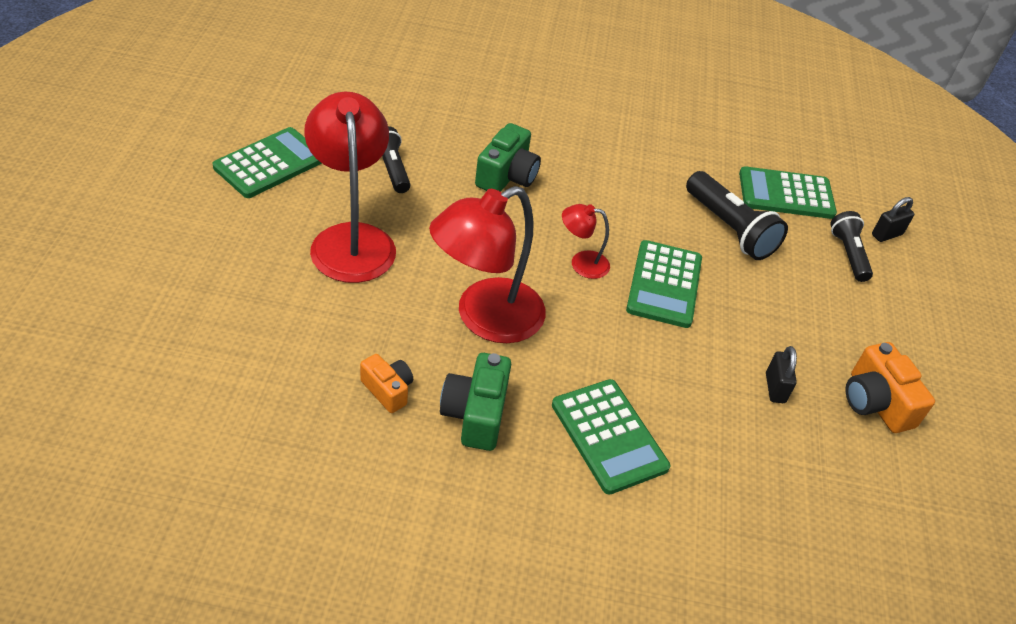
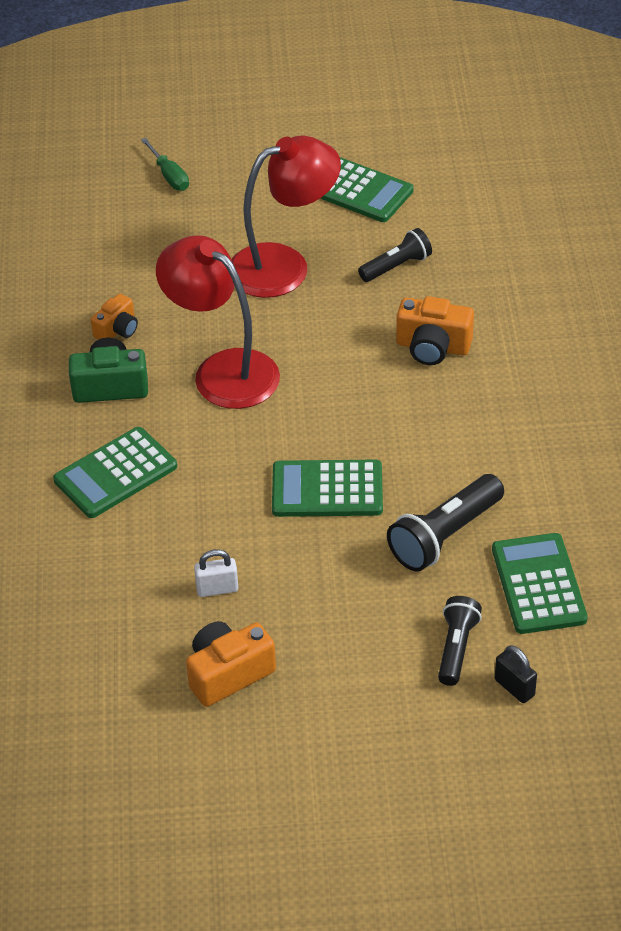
camera: 85 degrees right, 0 degrees up
(150, 291) = (169, 176): none -> green screwdriver
(507, 176) = (432, 347): green camera -> orange camera
(581, 263) = (328, 423): red lamp -> none
(775, 388) = (217, 589): black padlock -> white padlock
(848, 254) = (456, 648): black flashlight -> black flashlight turned 60 degrees counterclockwise

